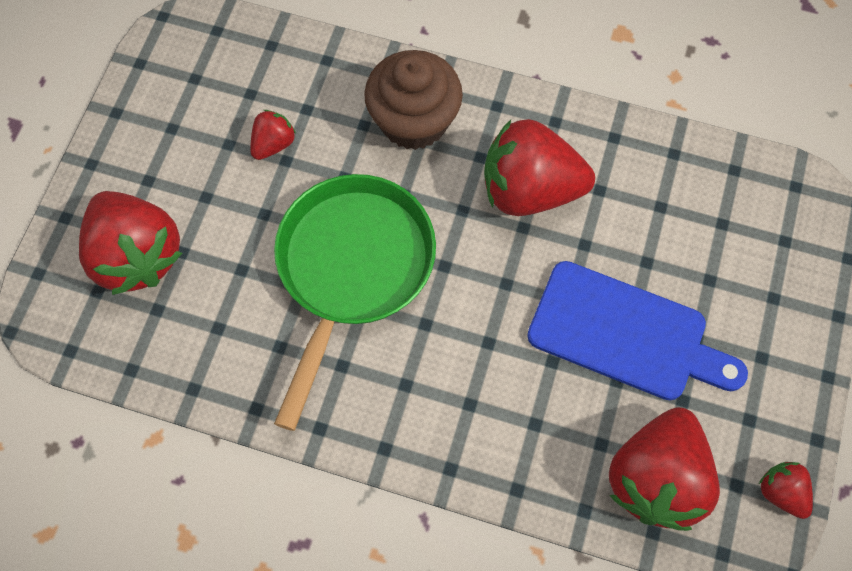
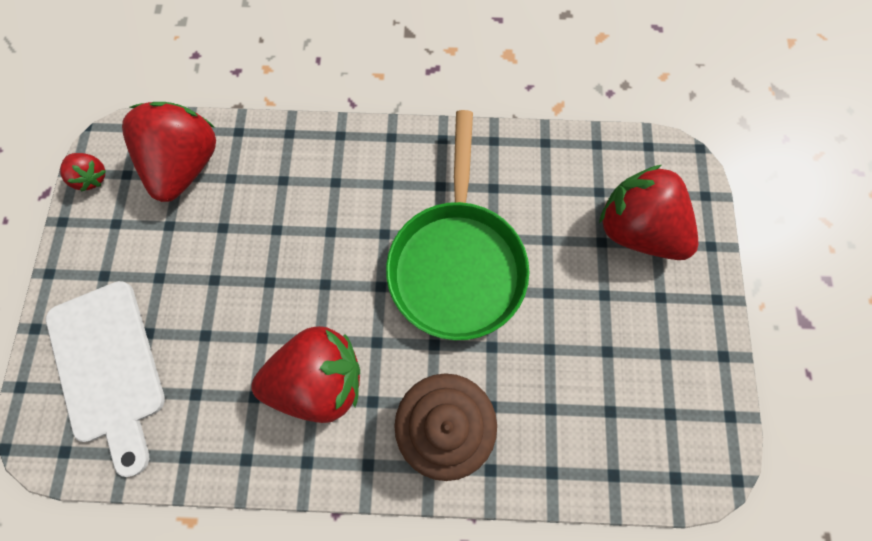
camera: 165 degrees right, 5 degrees up
(273, 144) = (567, 362): red strawberry -> none
(625, 334) = (218, 266): blue cutting board -> none
(752, 254) = (108, 367): none -> white cutting board

